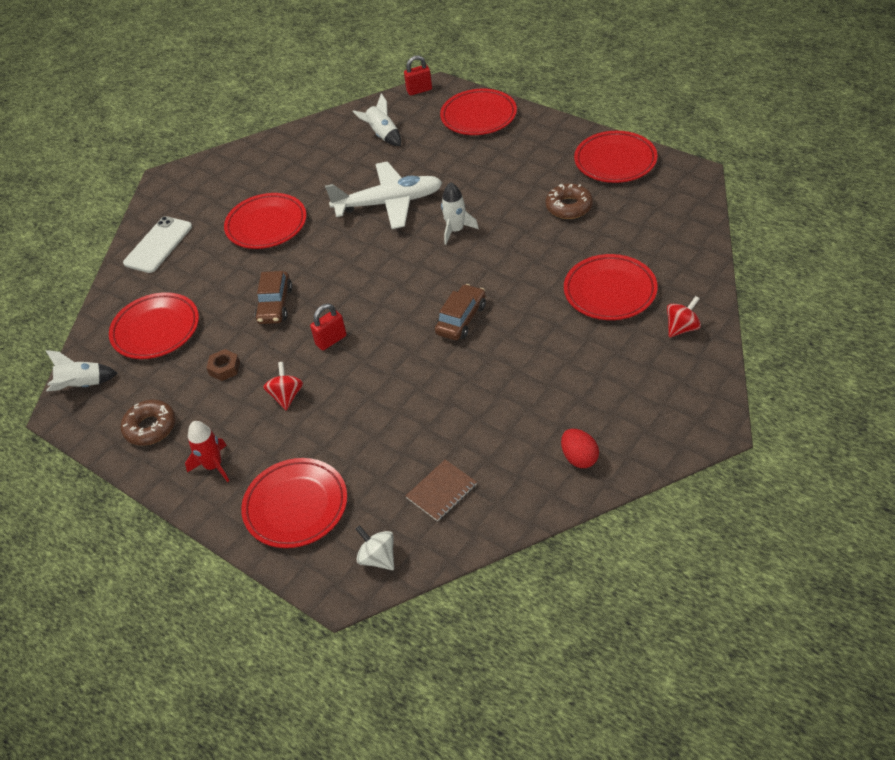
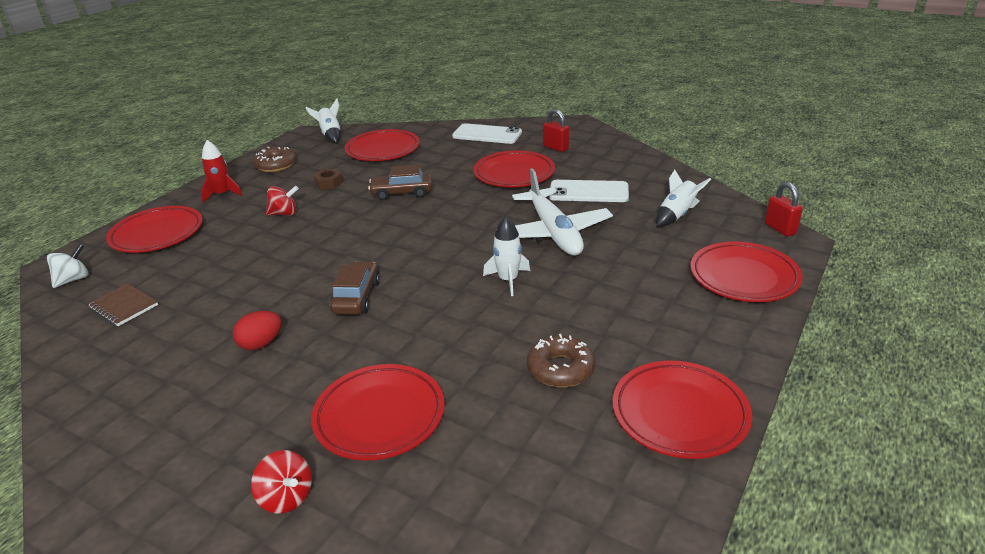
camera: 80 degrees right, 15 degrees down
(323, 179) = (588, 192): none -> white phone
(331, 340) = (347, 225): red padlock -> red padlock (556, 148)
(461, 319) = (356, 297): brown car -> brown car turned 105 degrees counterclockwise
(579, 458) = (108, 398): red egg -> red egg (261, 344)

